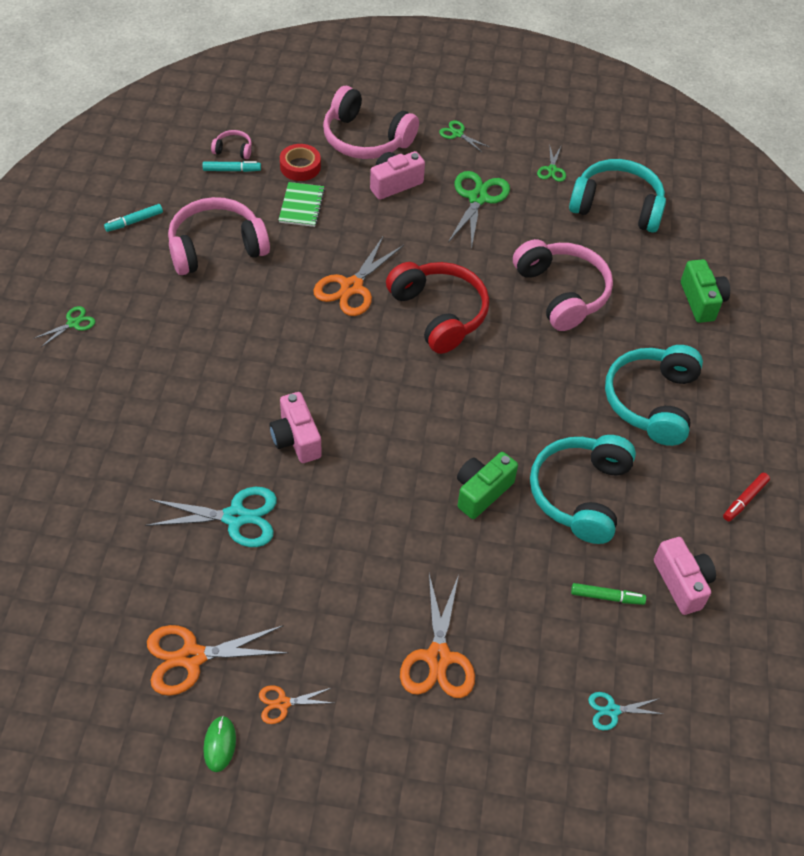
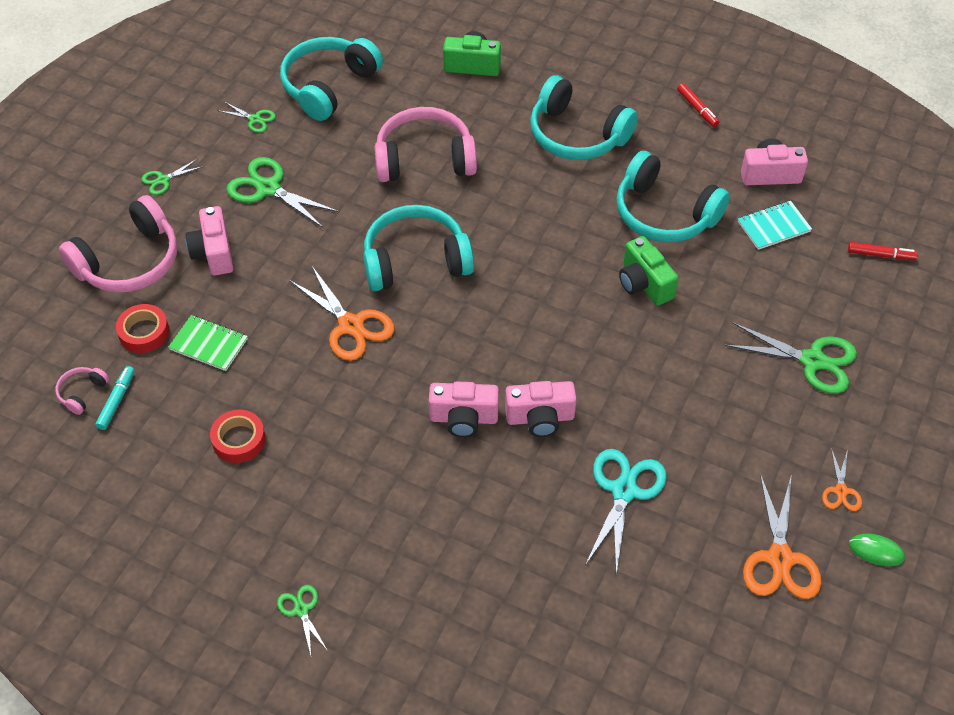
camera: 70 degrees left, 0 degrees up
(134, 221) = (157, 519): turquoise marker -> none
(216, 247) = (239, 440): pink headphones -> red tape
(279, 384) = (463, 418): none -> pink camera
(438, 657) = (812, 360): orange scissors -> green scissors
(439, 313) = (415, 261): red headphones -> turquoise headphones
(607, 597) = (773, 227): green marker -> turquoise notebook
(612, 710) = (881, 255): turquoise scissors -> red marker

